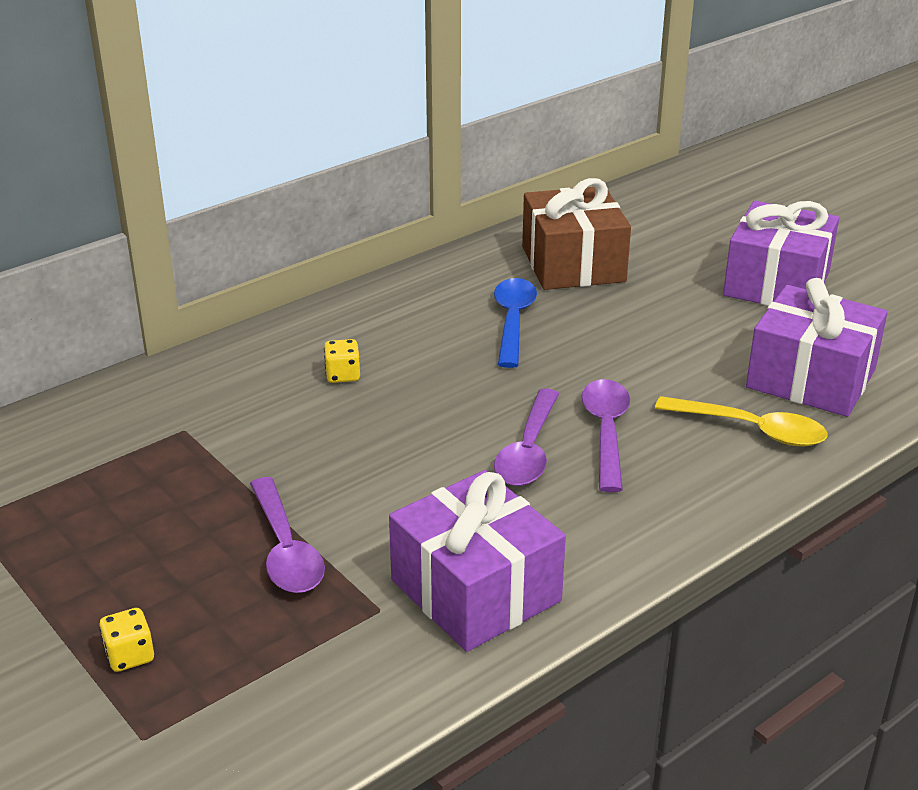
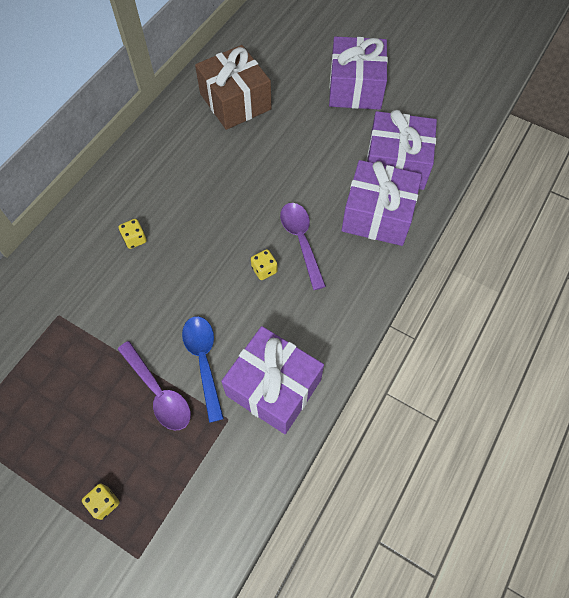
camera: 20 degrees left, 30 degrees up
(513, 321) = (217, 162): blue spoon -> blue spoon (203, 361)
(528, 451) = (264, 270): purple spoon -> yellow dice
(752, 430) = (377, 215): yellow spoon -> purple gift

